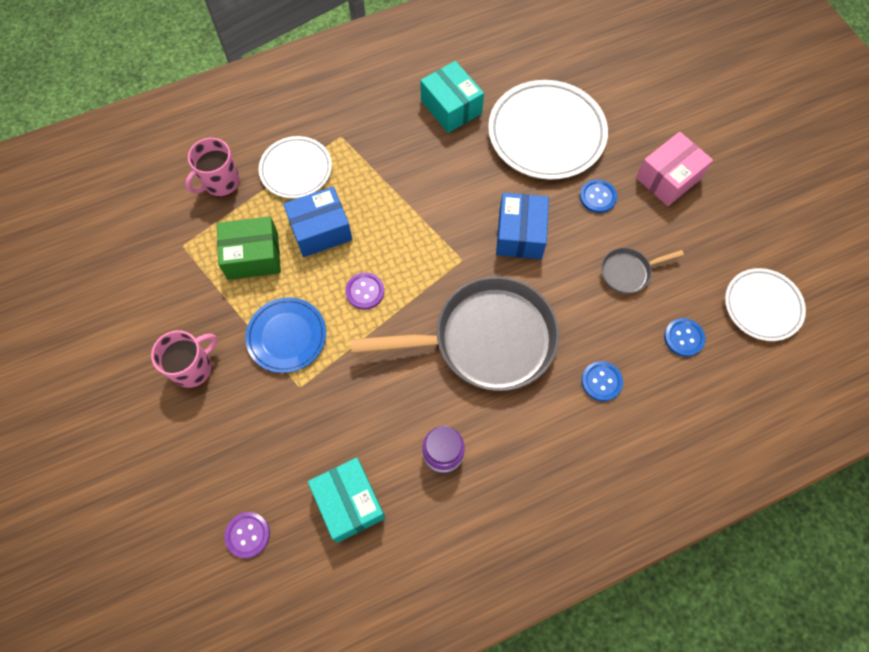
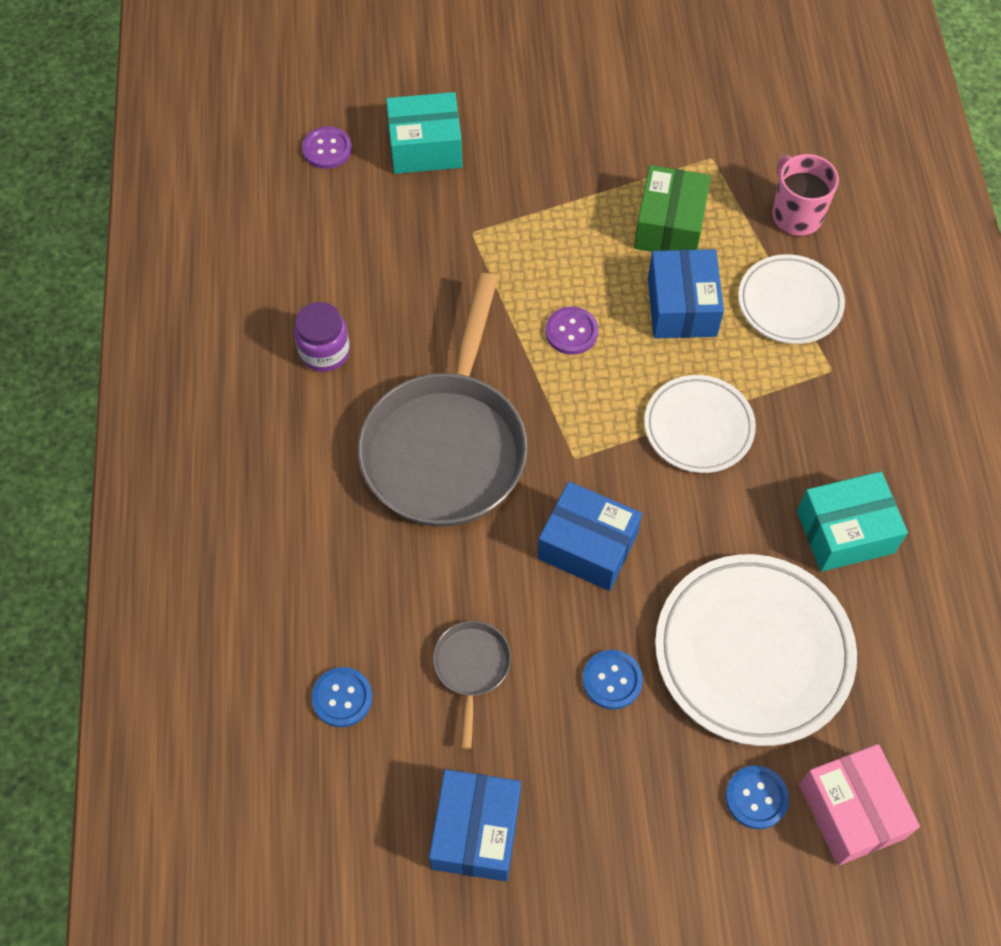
camera: 110 degrees right, 5 degrees down
(193, 368) = (541, 138): pink mug -> none
(287, 336) = (543, 235): blue plate -> none
(349, 502) = (315, 245): turquoise box -> turquoise box (425, 147)
(601, 381) = (330, 562): blue button -> blue button (756, 797)
(668, 178) = (609, 806): pink box -> pink box (851, 811)
(718, 238) = (476, 831): none -> blue box
(762, 306) = (340, 838): white plate -> white plate (698, 427)

